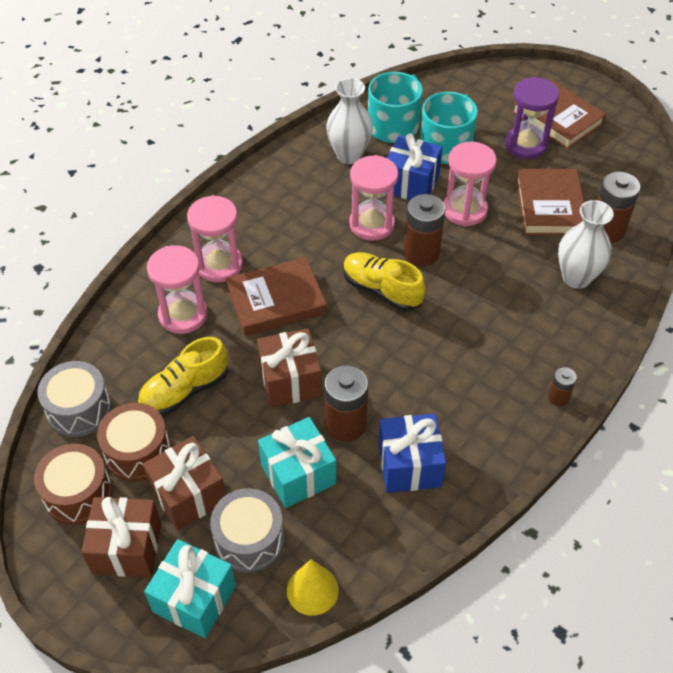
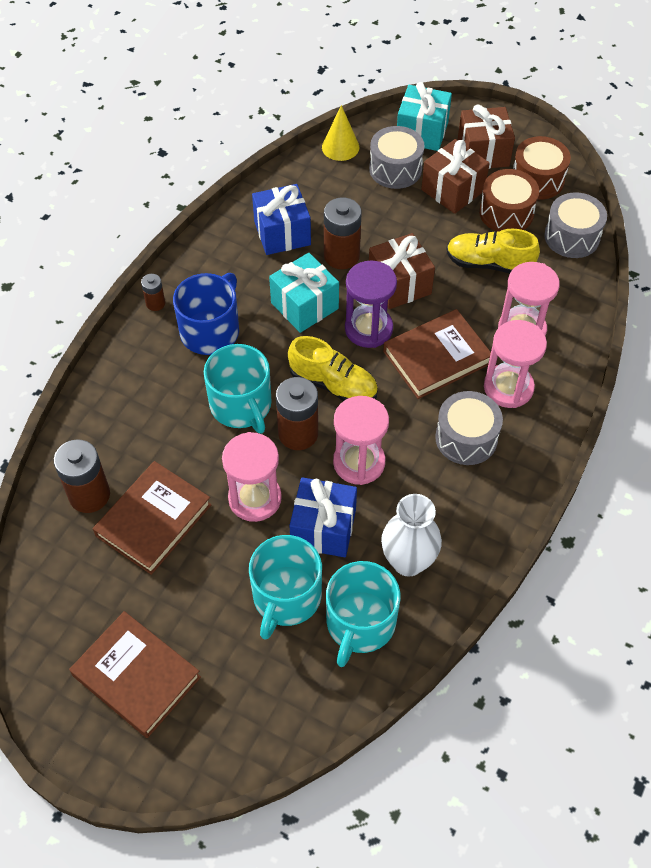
camera: 170 degrees right, 5 degrees up
(185, 390) = (489, 263): yellow shoe -> yellow shoe turned 120 degrees counterclockwise
(273, 230) = (466, 438): none -> grey drum
(298, 474) = (371, 215): turquoise gift -> turquoise gift (304, 305)
(471, 283) = (241, 405): none -> turquoise mug
(498, 359) = (211, 331): none -> blue mug
(525, 145) = (181, 617): purple hourglass -> purple hourglass (368, 329)
(550, 206) = (153, 520): brown book -> brown book turned 45 degrees clockwise
(576, 278) = (129, 428): white vase -> none

